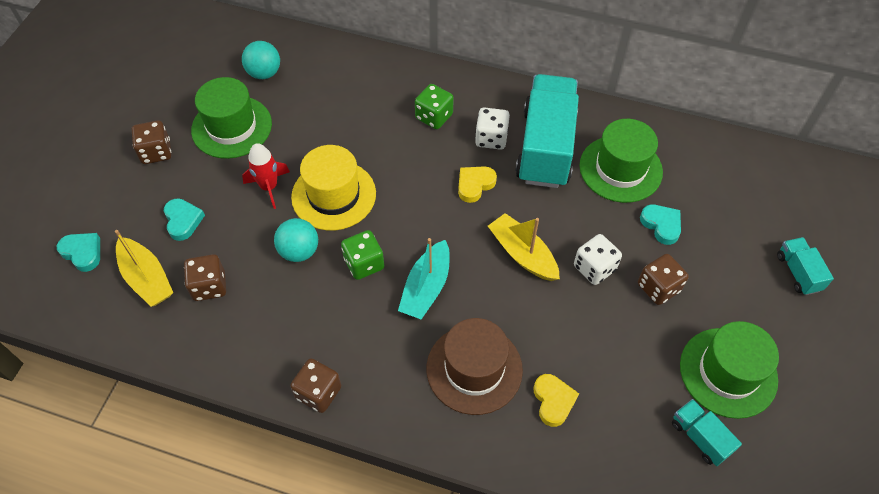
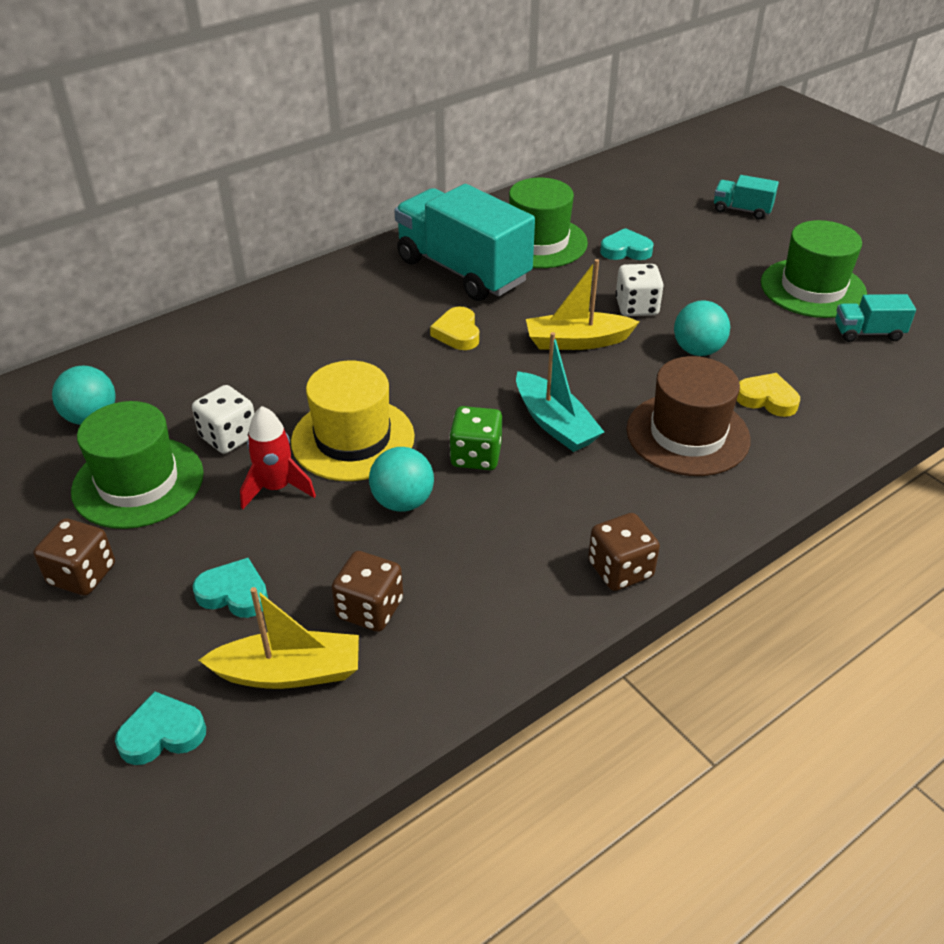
camera: 55 degrees left, 15 degrees down
(434, 116) = (334, 320): green dice -> none
(491, 138) = (411, 297): white dice -> white dice (229, 437)
(575, 331) = (697, 350): none -> turquoise ball
(658, 288) = (692, 283): brown dice -> none

